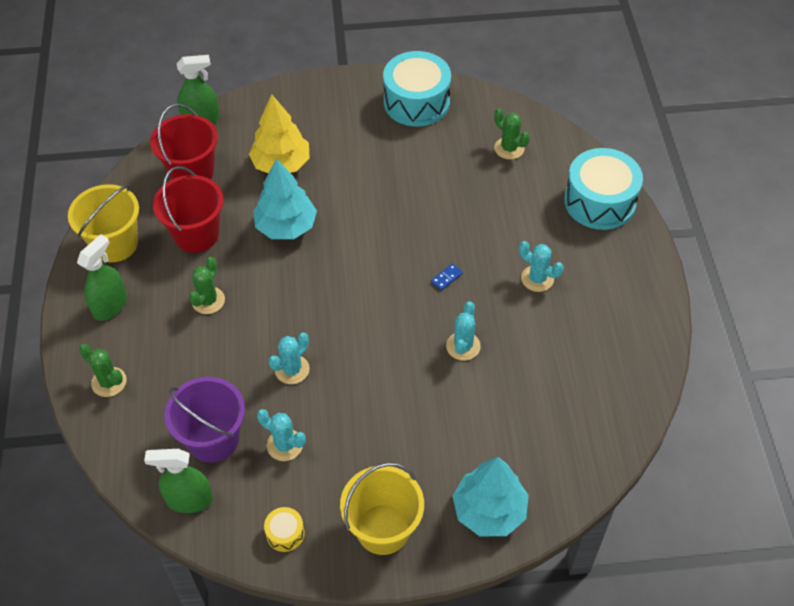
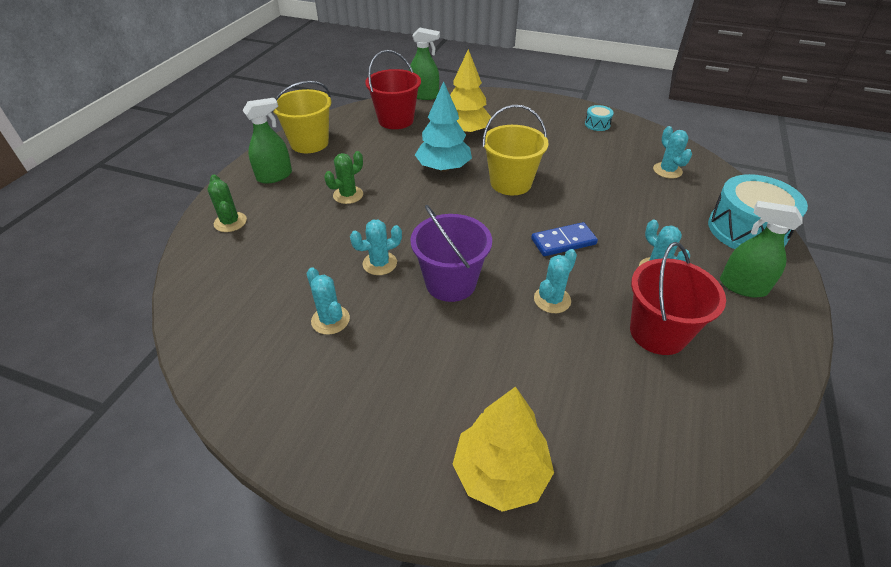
camera: 25 degrees right, 10 degrees down
(189, 500) = (214, 332): green spray bottle -> green spray bottle (742, 286)
(196, 234) = (371, 154): red bucket -> red bucket (658, 332)
(213, 439) = (274, 291): purple bucket -> purple bucket (450, 283)
(285, 533) = (272, 399): yellow drum -> none
(383, 529) = (371, 439): yellow bucket -> yellow bucket (511, 183)
(416, 102) = (597, 124): turquoise drum -> turquoise drum, size x0.44
(446, 278) = (563, 242): blue domino -> blue domino, size x1.91
(489, 510) = (501, 473): turquoise tree -> yellow tree
(509, 148) = (667, 170): green cactus -> turquoise cactus

